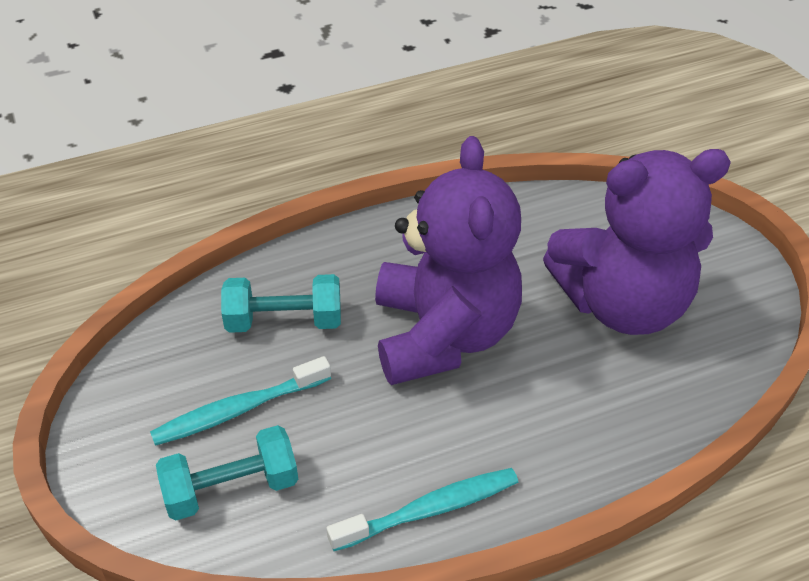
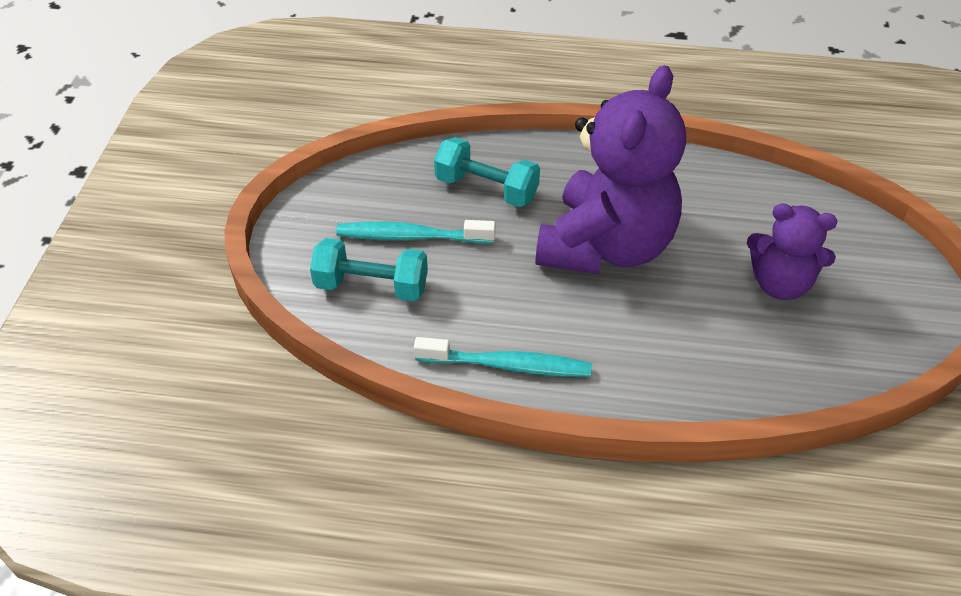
camera: 30 degrees right, 0 degrees up
(622, 303) = (780, 284): purple teddy bear -> purple teddy bear, size x0.55

